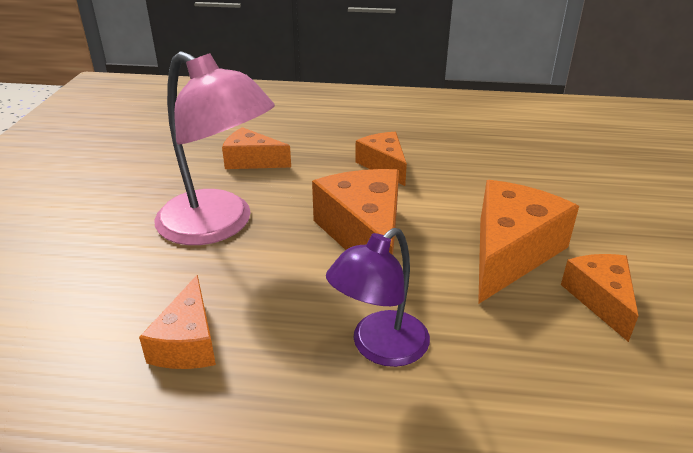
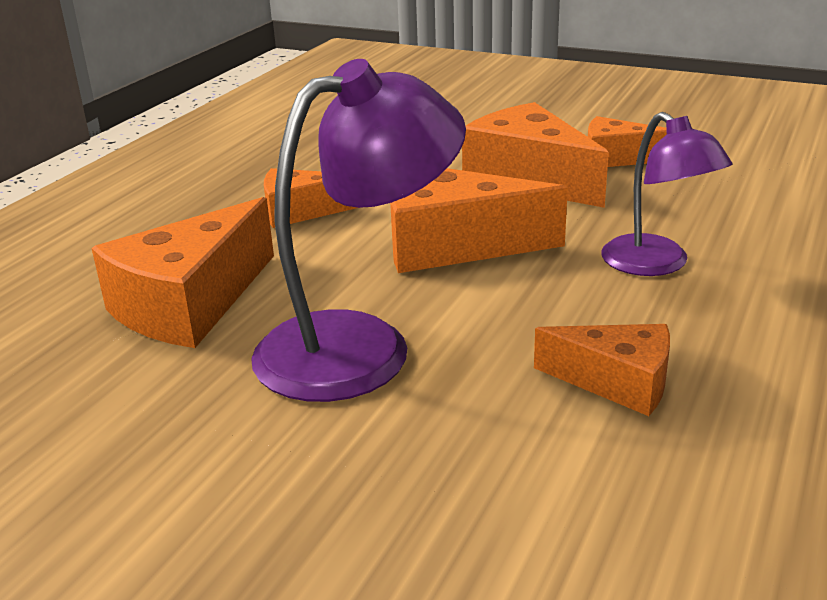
camera: 70 degrees left, 5 degrees down
(218, 226) = (361, 345): pink lamp -> purple lamp
(252, 161) = (190, 304): orange cheese -> orange cheese, size x1.67

